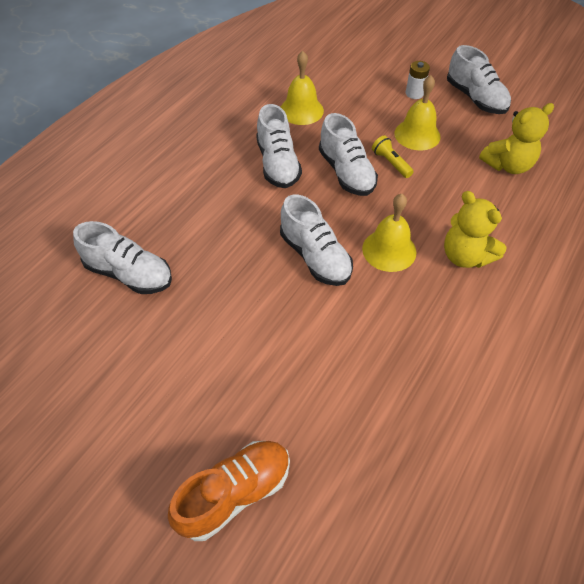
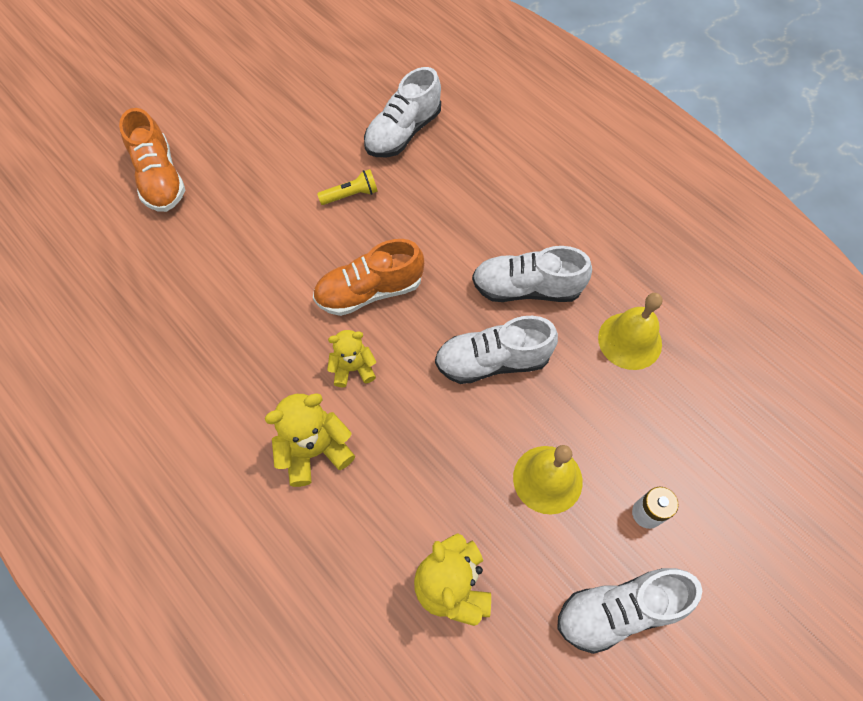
camera: 105 degrees right, 10 degrees up
(315, 257) = (369, 291): white shoe -> orange shoe
(389, 250) = (353, 368): yellow bell -> yellow teddy bear
(390, 163) = (497, 421): yellow flashlight -> yellow flashlight (351, 195)

